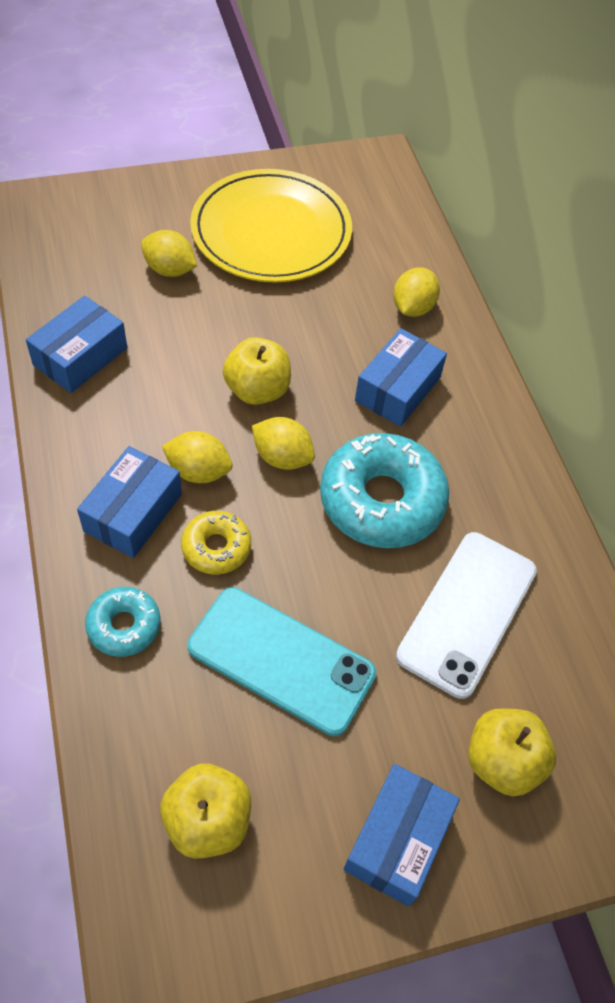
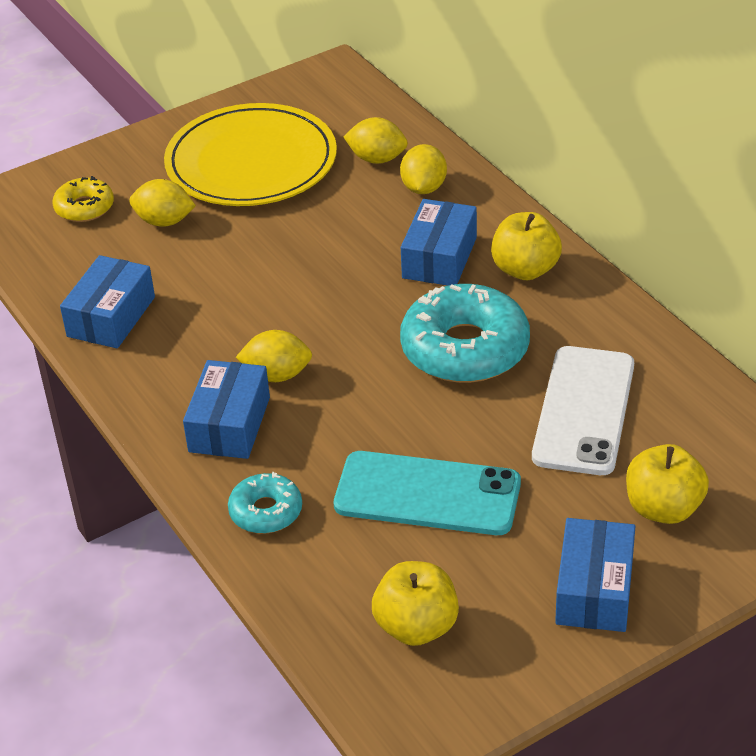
camera: 10 degrees left, 15 degrees down
(216, 547) = (324, 428): yellow donut -> yellow donut (84, 207)
(257, 390) = (302, 295): yellow apple -> yellow apple (525, 269)
(282, 457) = (353, 342): yellow lemon -> yellow lemon (377, 159)

